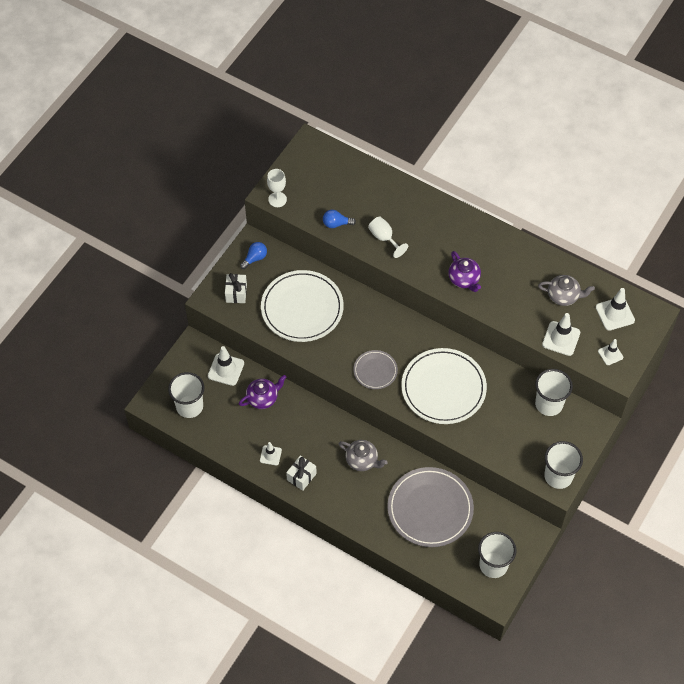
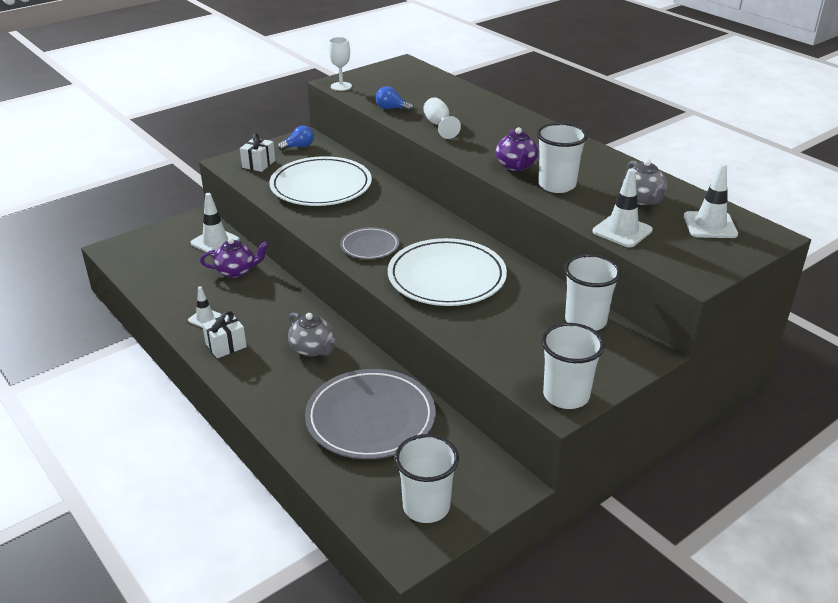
camera: 20 degrees right, 25 degrees down
(189, 406) = (150, 260): white cup -> white cup (557, 185)
(563, 296) = (642, 199): grey teapot -> grey teapot turned 45 degrees clockwise
(610, 354) = (690, 257): white traffic cone -> none

